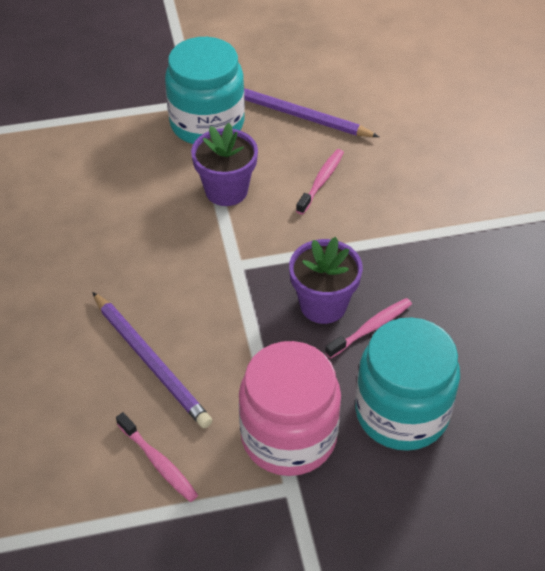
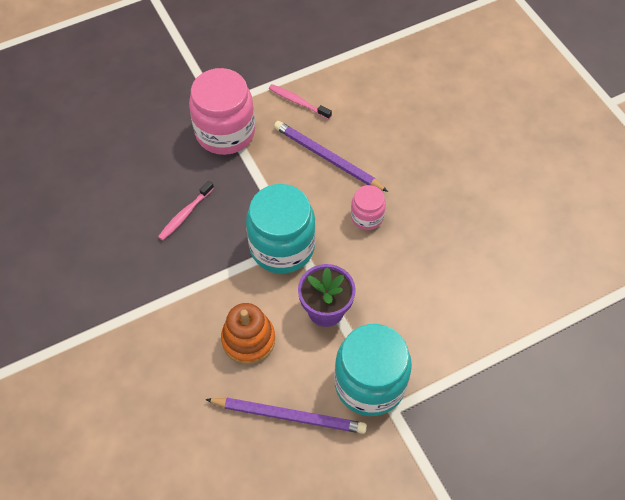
camera: 165 degrees right, 10 degrees up
(134, 274) = (367, 217): none -> pink jar
(321, 181) = (248, 340): pink toothbrush -> orange stacking toy
(323, 305) = (222, 224): purple flower pot -> none
(401, 412) = (157, 161): turquoise jar -> turquoise jar (282, 247)

